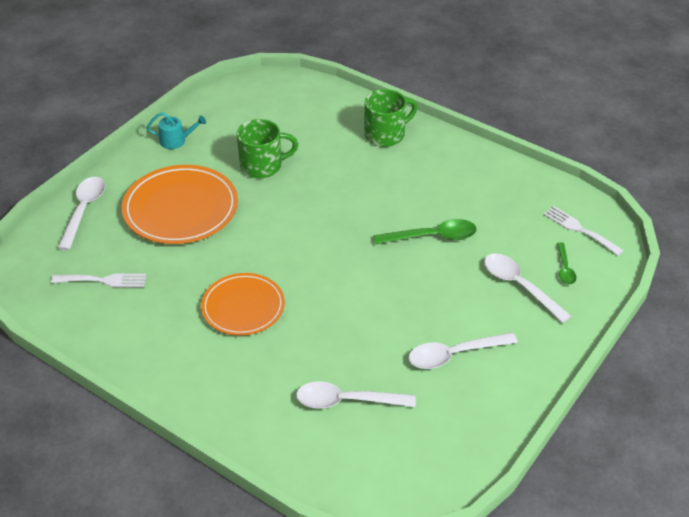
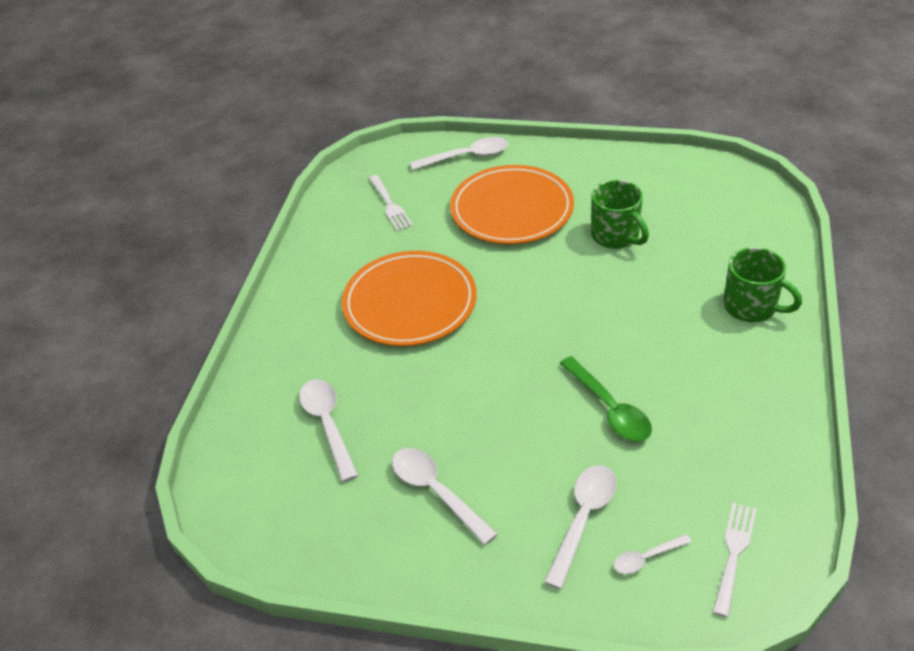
camera: 70 degrees right, 0 degrees up
(176, 141) = (603, 167): turquoise watering can -> none
(243, 307) = (410, 303): orange plate -> orange plate, size x1.51
(565, 268) = (646, 558): green spoon -> white spoon

